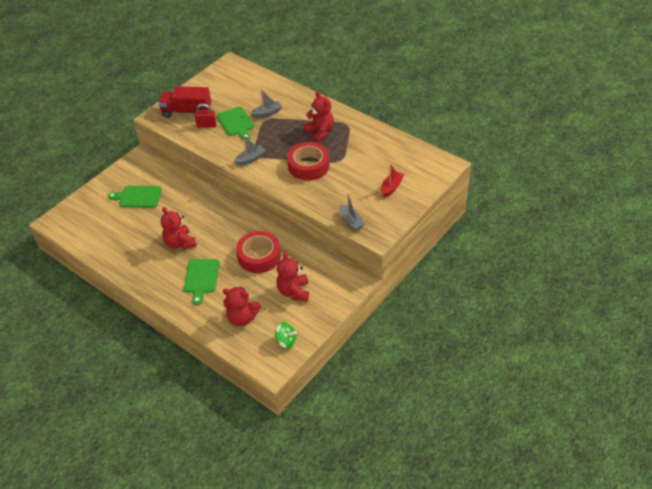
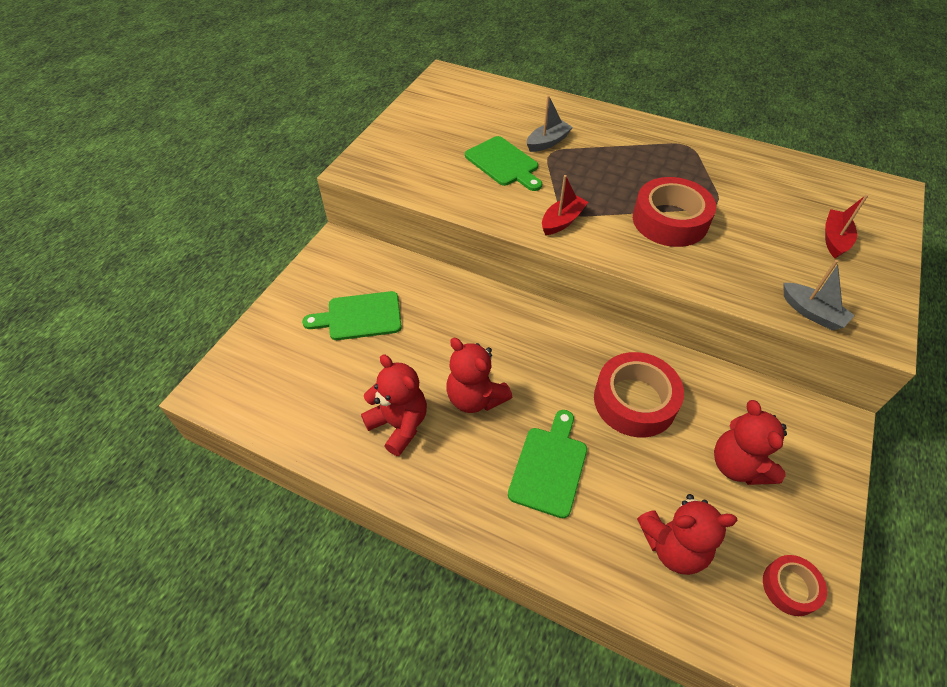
camera: 15 degrees left, 5 degrees up
(187, 112) = (409, 154): red truck -> none
(201, 278) = (549, 467): green cutting board -> green cutting board turned 150 degrees counterclockwise
(206, 125) = (454, 173): red padlock -> none
(250, 159) = (562, 221): grey boat -> red boat
(286, 341) = (790, 587): green spinning top -> red tape
(320, 132) = (653, 162): red teddy bear -> red teddy bear (399, 425)

